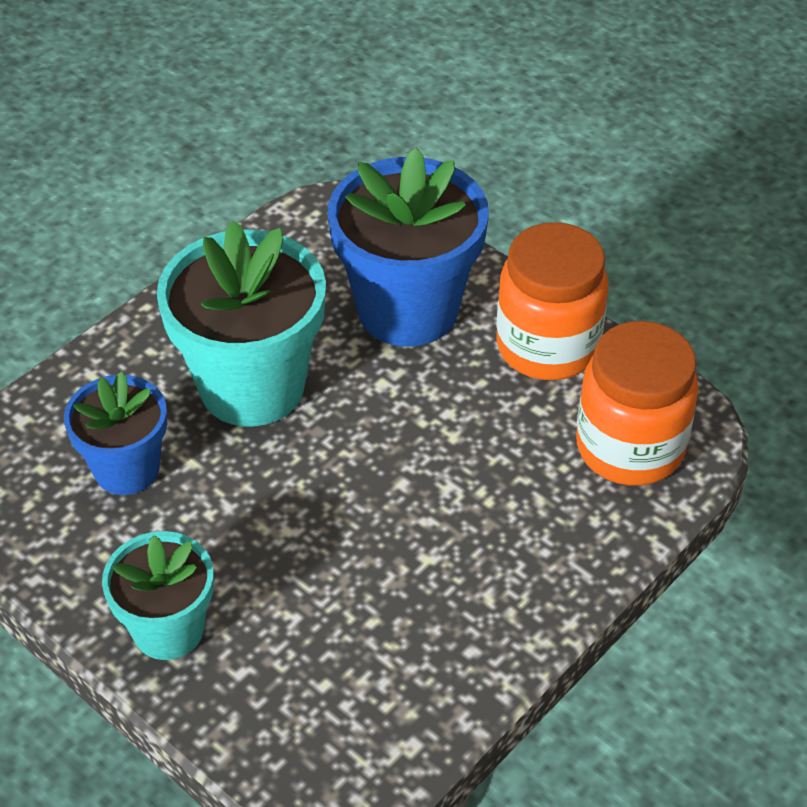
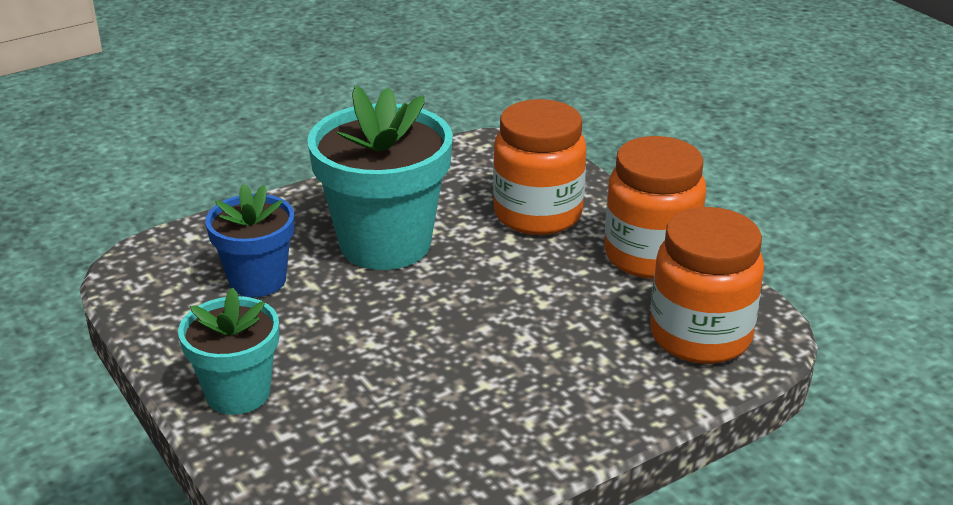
camera: 15 degrees right, 15 degrees down
(407, 309) = (537, 214): blue flower pot -> orange jar

